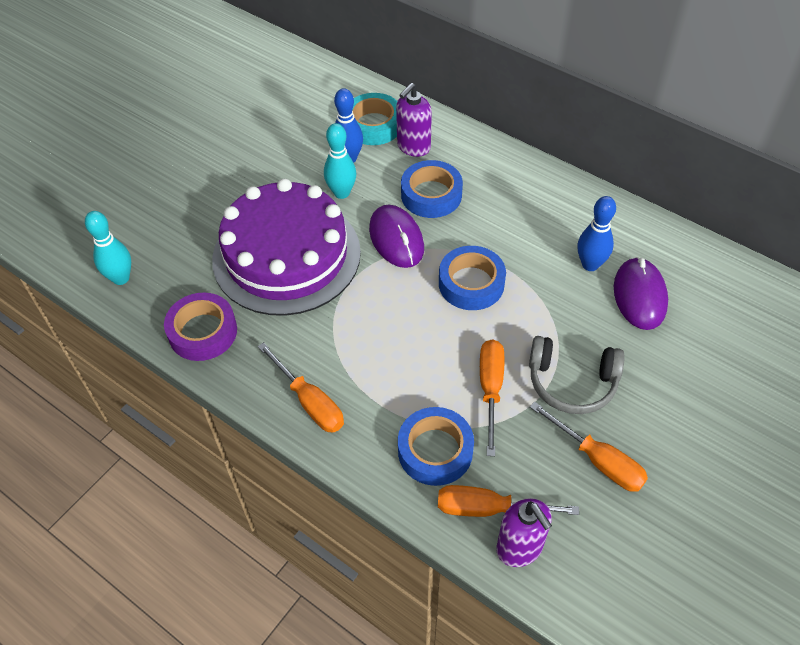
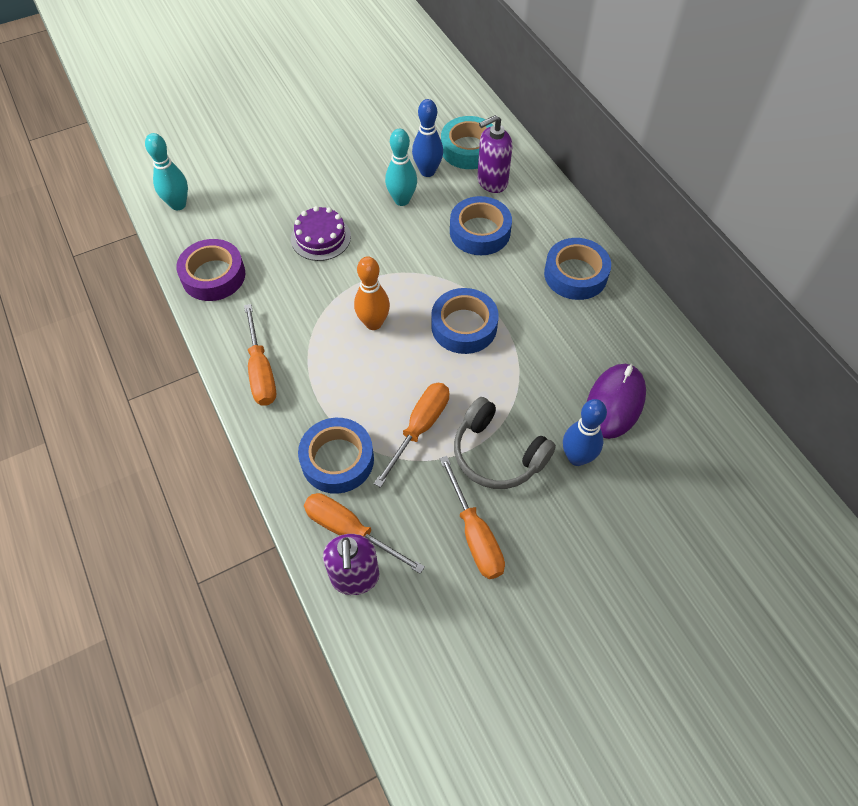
camera: 25 degrees right, 5 degrees up
(286, 255) = (320, 237): purple cake -> purple cake, size x0.43
(388, 314) = (373, 323): none -> orange bowling pin
(396, 239) = (423, 260): purple mouse -> none
(537, 201) = (575, 274): none -> blue tape
(590, 264) = (586, 353): blue bowling pin -> blue bowling pin (577, 457)

